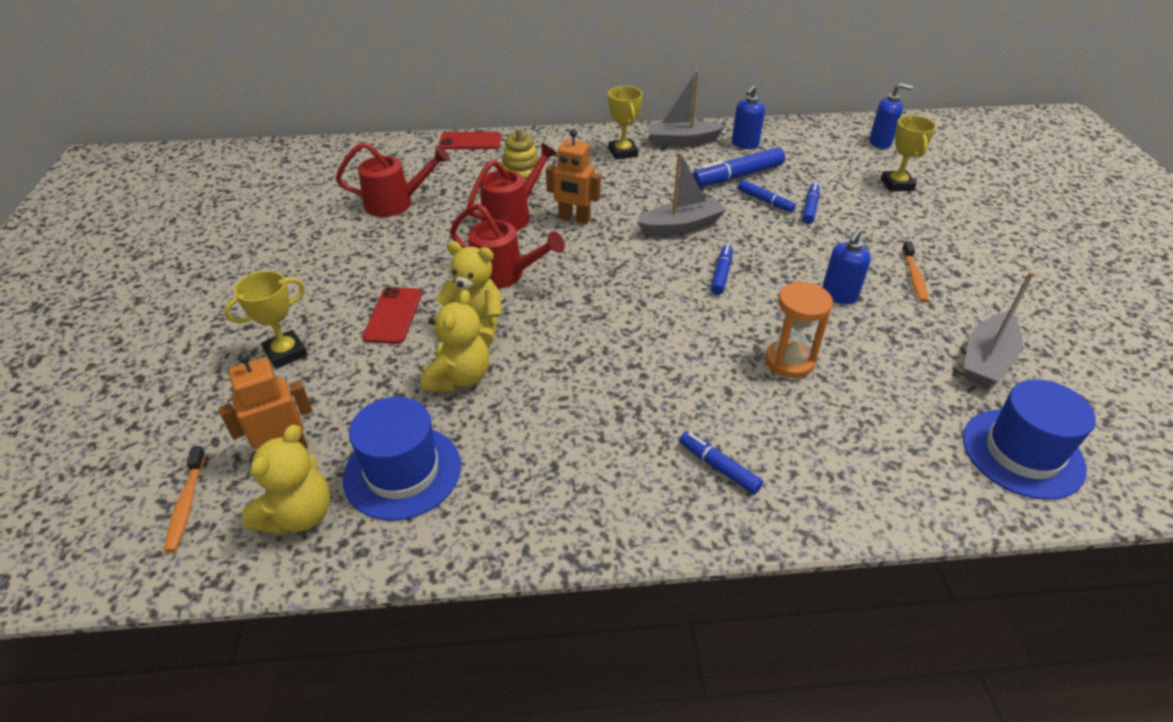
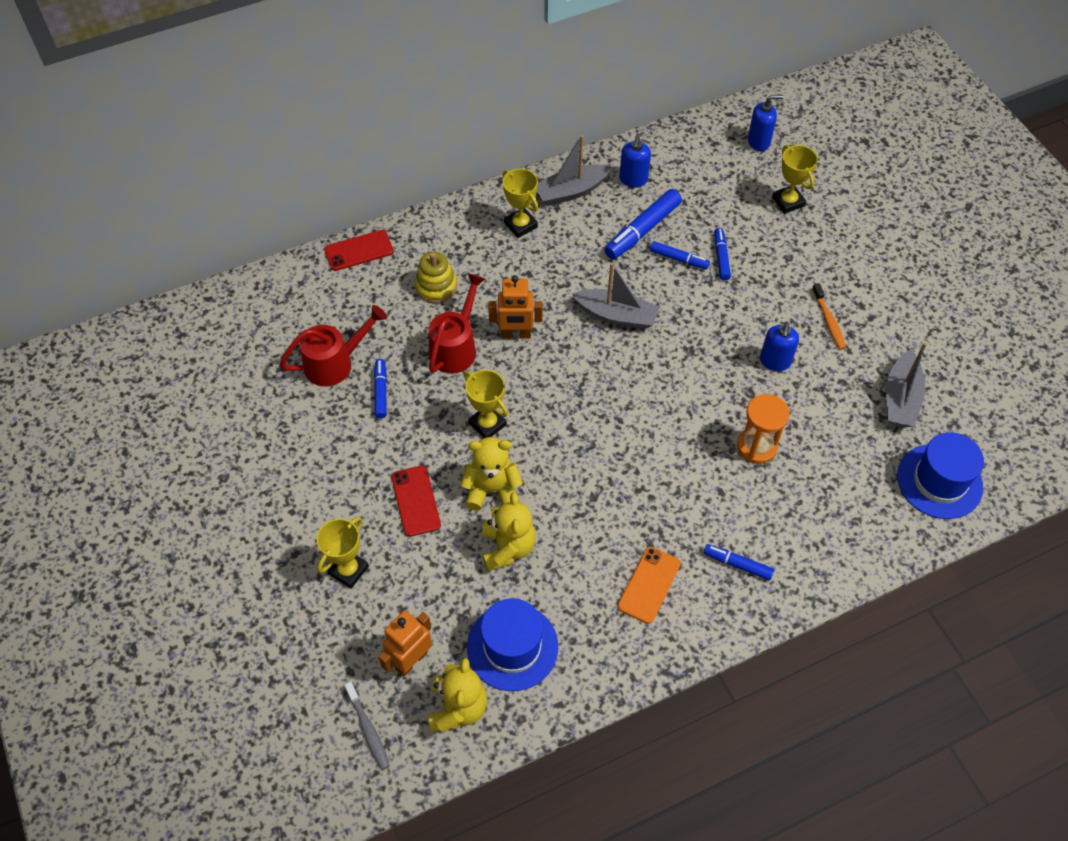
camera: 20 degrees left, 15 degrees up
(186, 504) = (368, 729): orange toothbrush -> grey toothbrush
(504, 275) = (487, 424): red watering can -> yellow trophy
(598, 457) = (649, 585): none -> orange phone
(681, 226) = (616, 315): grey boat -> grey boat turned 60 degrees clockwise
(721, 274) = (672, 366): blue marker -> blue marker (381, 391)

